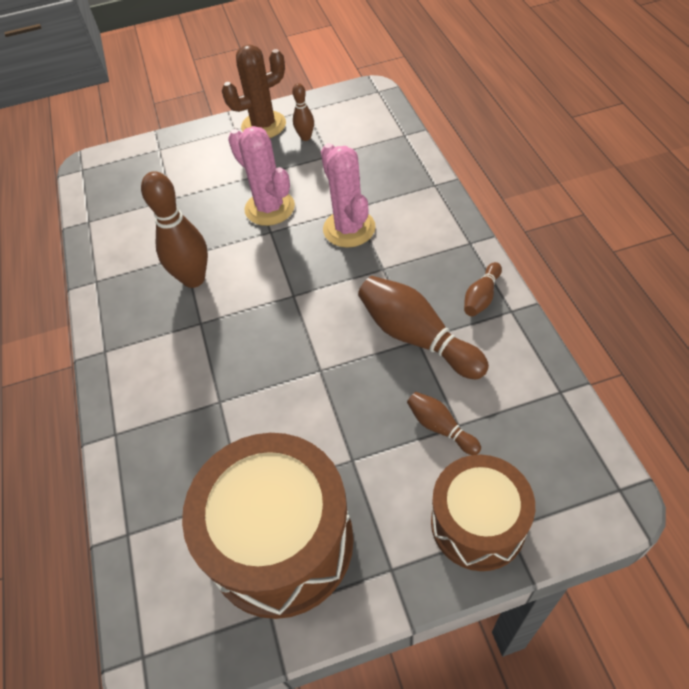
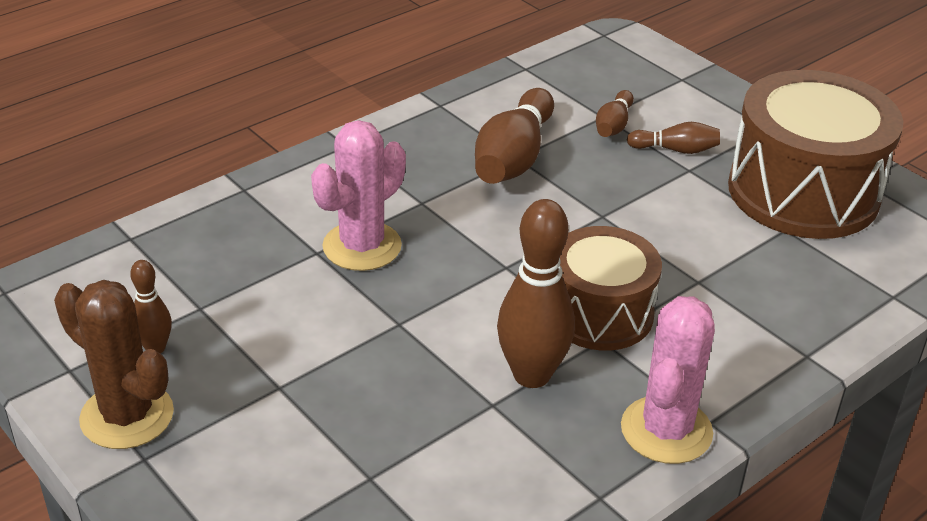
camera: 120 degrees left, 15 degrees down
(269, 208) = (349, 339): pink cactus -> pink cactus (666, 430)
(478, 523) = (690, 93): brown drum -> brown drum (599, 313)
(481, 297) = (431, 125): brown bowling pin -> brown bowling pin (675, 149)

